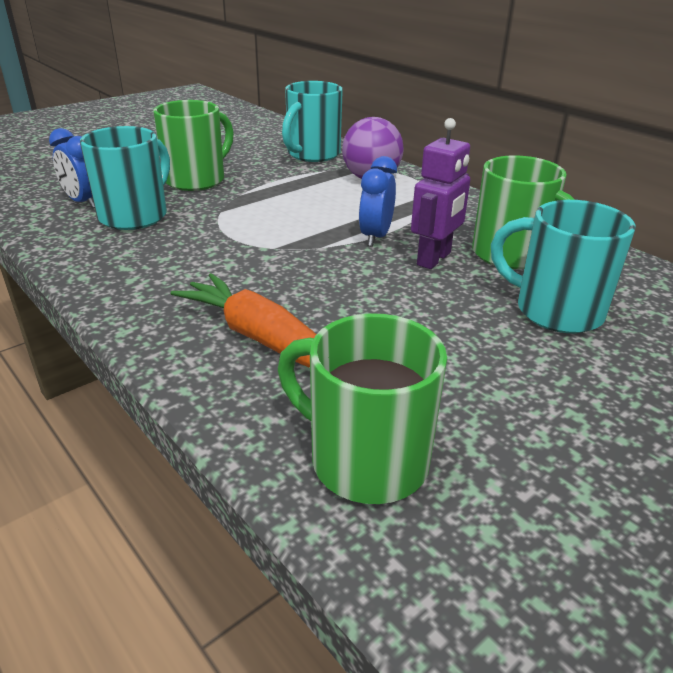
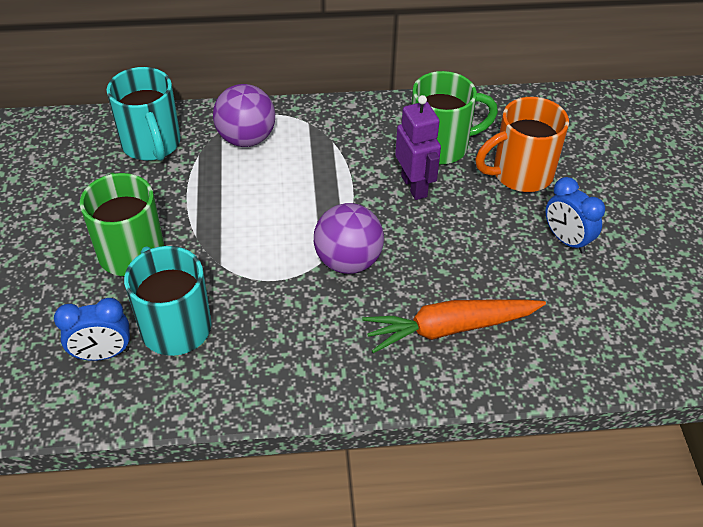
camera: 55 degrees left, 15 degrees up
(290, 258) = (348, 261): none -> purple ball
(364, 460) = (595, 339): green mug -> none
(375, 237) = (355, 196): blue clock -> blue clock (566, 240)
(555, 311) = (520, 174): turquoise mug -> orange mug

